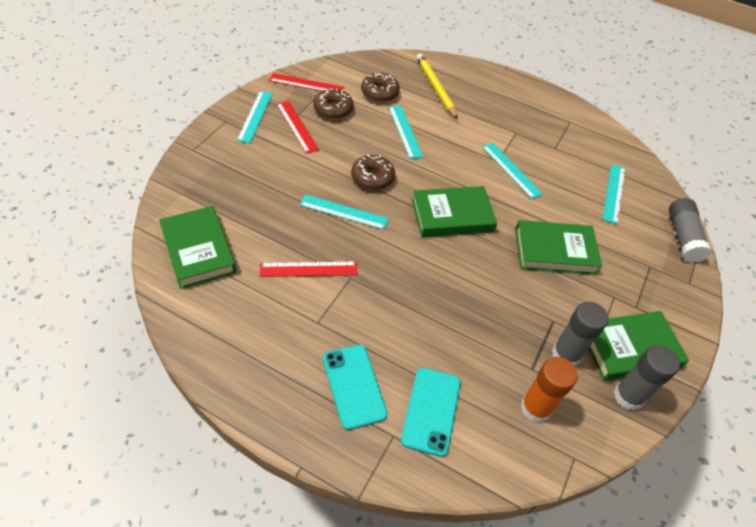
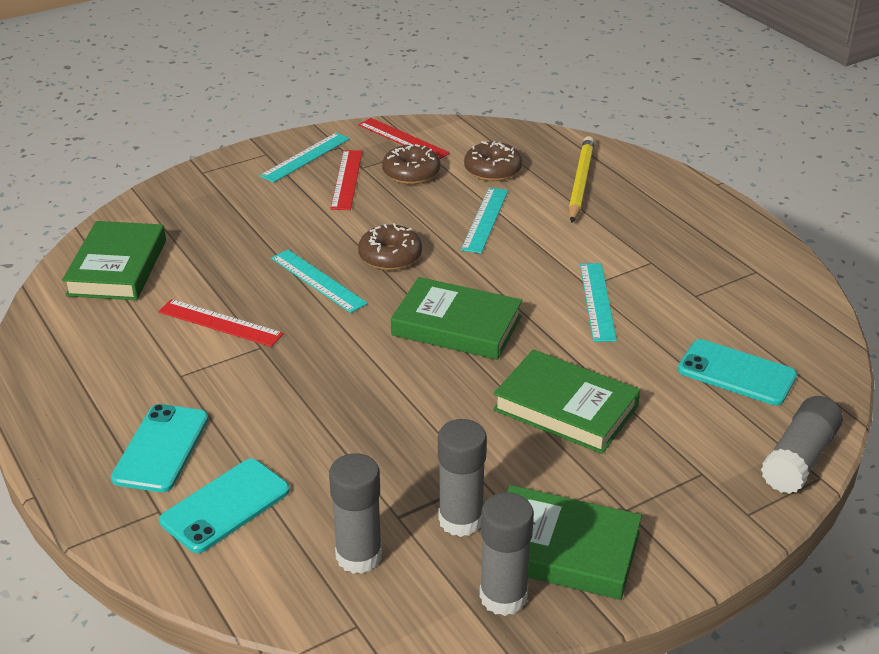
camera: 35 degrees right, 15 degrees down
(535, 408) = (359, 556): orange glue stick -> grey glue stick
(614, 193) = (736, 373): turquoise ruler -> turquoise phone

